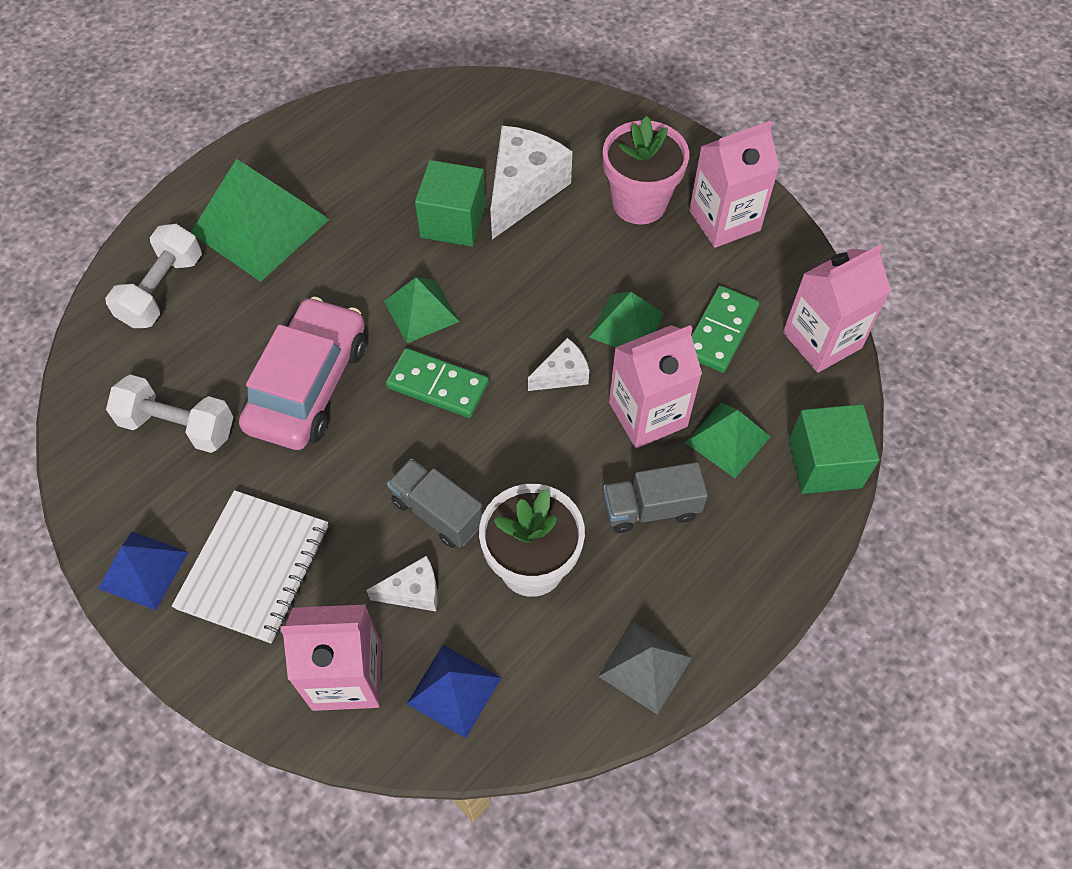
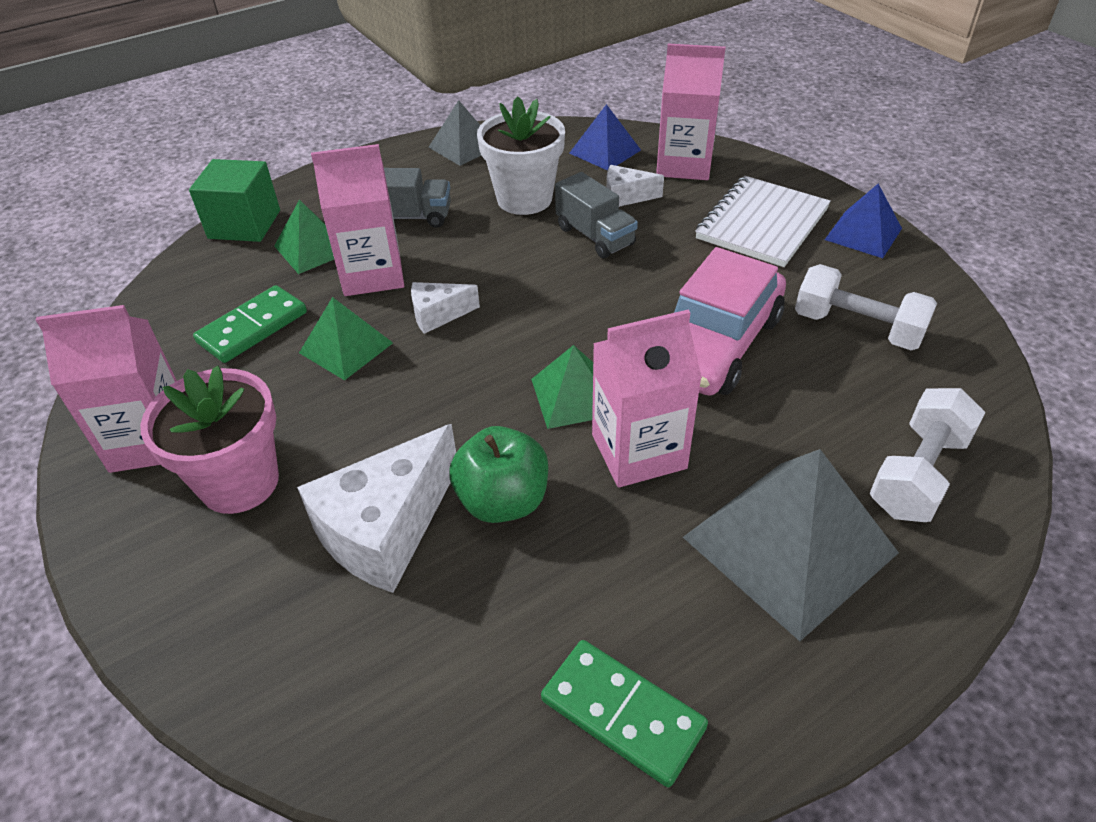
camera: 165 degrees left, 15 degrees down
(260, 226) = (789, 545): green pyramid -> grey pyramid
(437, 386) = (572, 324): green domino -> green domino (622, 713)
(453, 221) = (503, 501): green cube -> green apple
(822, 340) = (160, 306): pink carton -> pink carton (638, 451)

